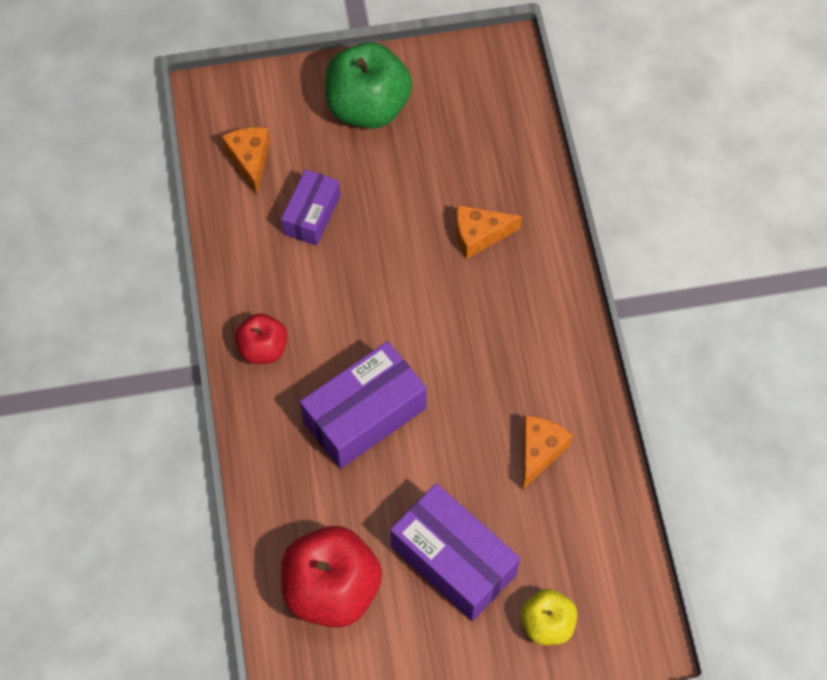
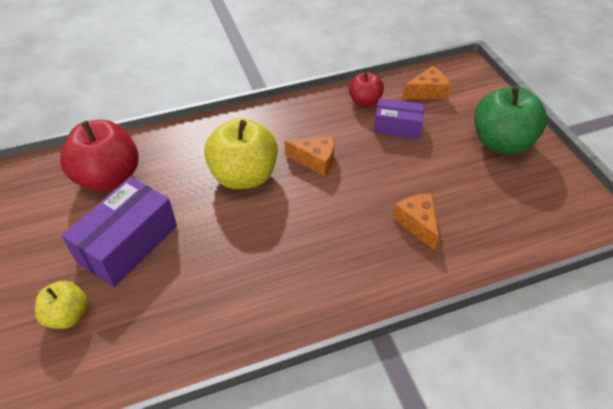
camera: 80 degrees right, 15 degrees down
(263, 348) = (286, 119): red apple -> red apple (364, 101)
(364, 415) = (244, 176): purple box -> yellow apple
(539, 451) = (226, 290): orange cheese -> orange cheese (315, 161)

